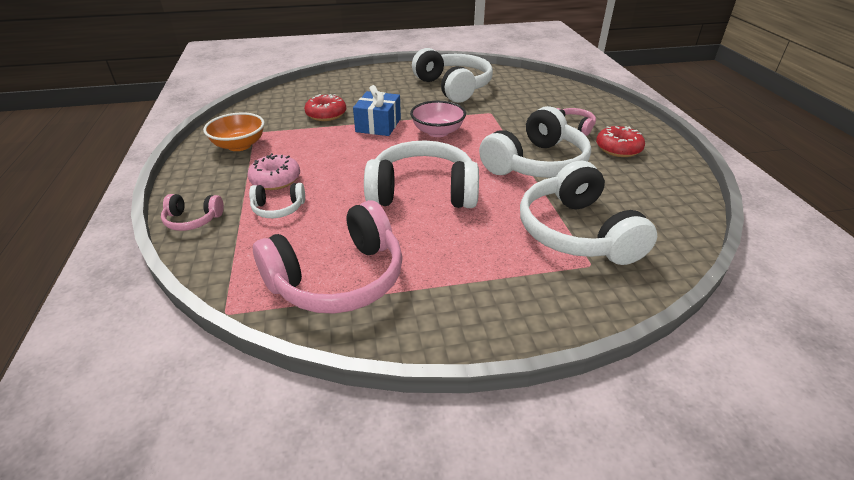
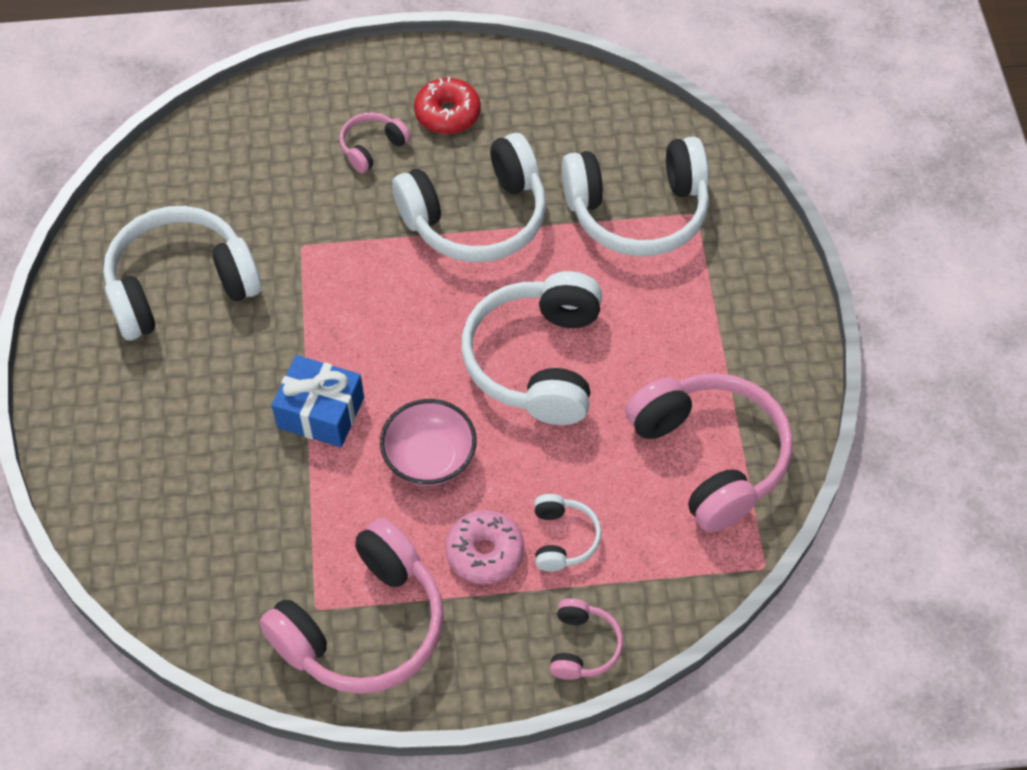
camera: 85 degrees left, 20 degrees up
(239, 145) = (363, 626): orange bowl -> pink headphones
(326, 114) = (262, 496): red donut -> none
(437, 132) = (360, 327): pink bowl -> pink bowl (429, 458)
(536, 163) = (476, 218): white headphones -> white headphones turned 105 degrees clockwise

